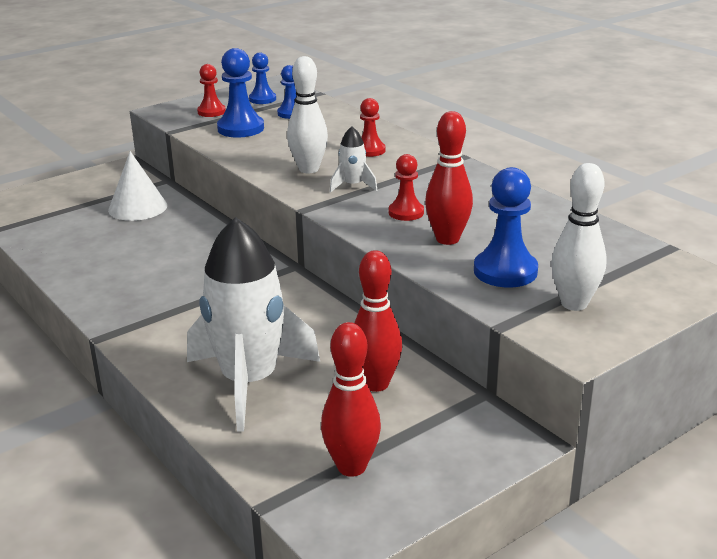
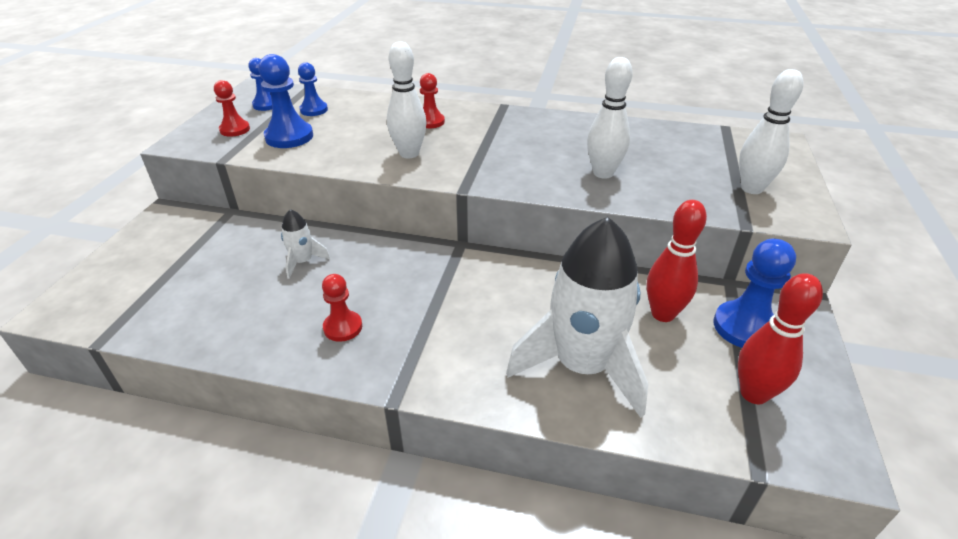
camera: 40 degrees left, 10 degrees up
(138, 207) = (239, 249): white cone -> none
(353, 185) = (466, 155): white rocket -> white rocket (303, 262)
(406, 212) = (541, 163): red pawn -> red pawn (343, 327)
(447, 239) = (603, 173): red bowling pin -> white bowling pin
(505, 271) = (677, 182): blue pawn -> blue pawn (745, 327)

